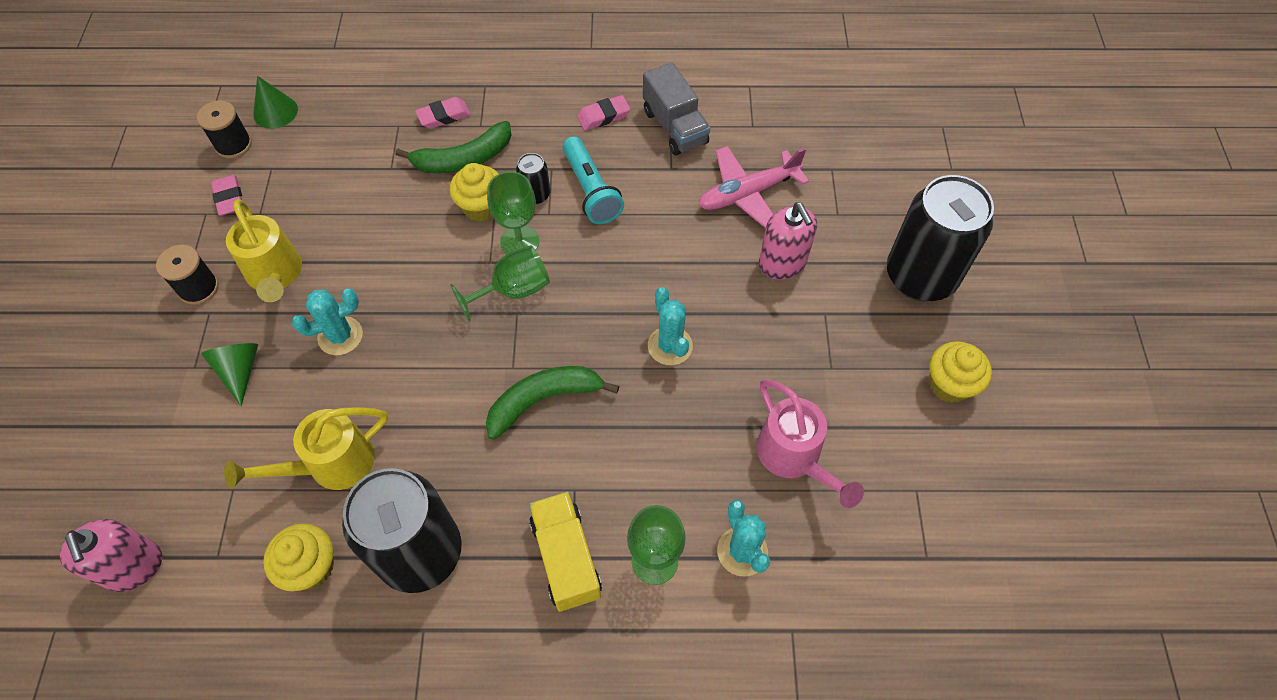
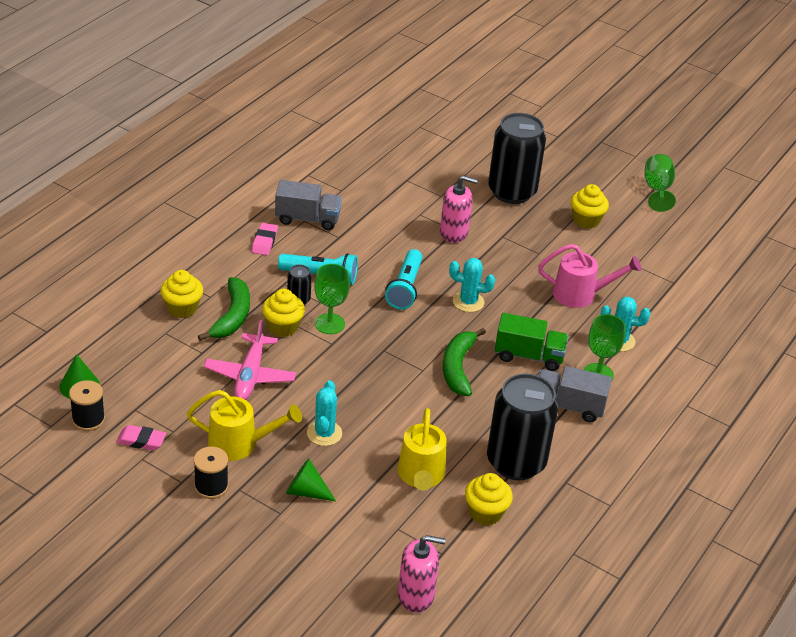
camera: 60 degrees left, 20 degrees down
(444, 116) = (182, 308): pink eraser -> yellow cupcake
(513, 290) = (365, 344): green goblet -> green goblet (657, 190)
(566, 558) = (568, 406): yellow truck -> grey truck
(625, 462) = (529, 356): none -> green truck
(639, 273) = (405, 288): none -> turquoise flashlight
(747, 194) = (390, 219): pink plane -> pink plane (250, 375)

